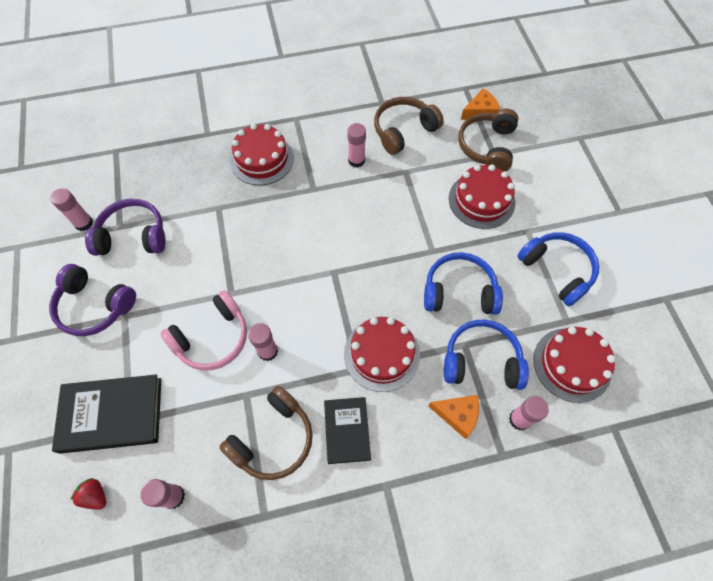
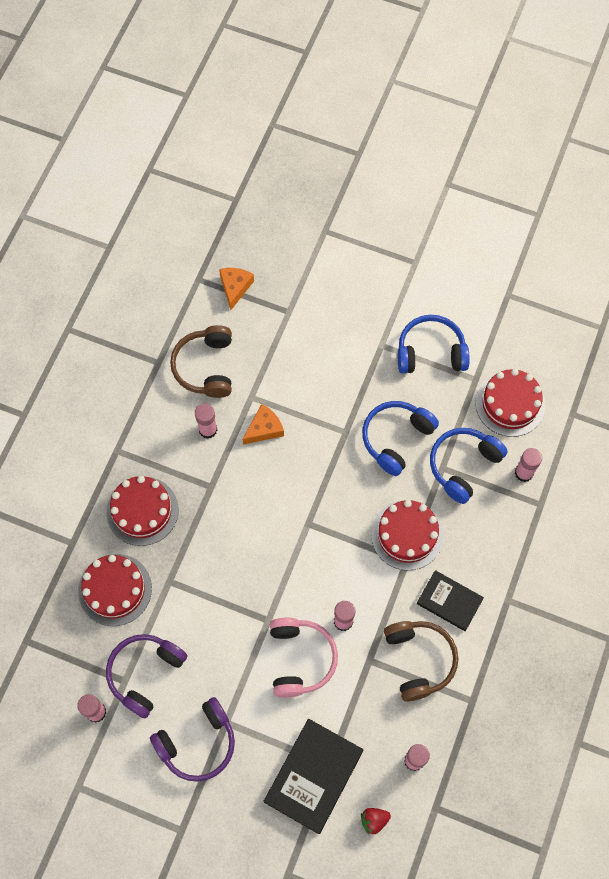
camera: 55 degrees left, 5 degrees up
(457, 415) = (491, 513): orange cheese -> orange cheese (264, 428)
(481, 200) = (326, 358): red cake -> red cake (115, 589)
(487, 147) = (277, 311): brown headphones -> none

